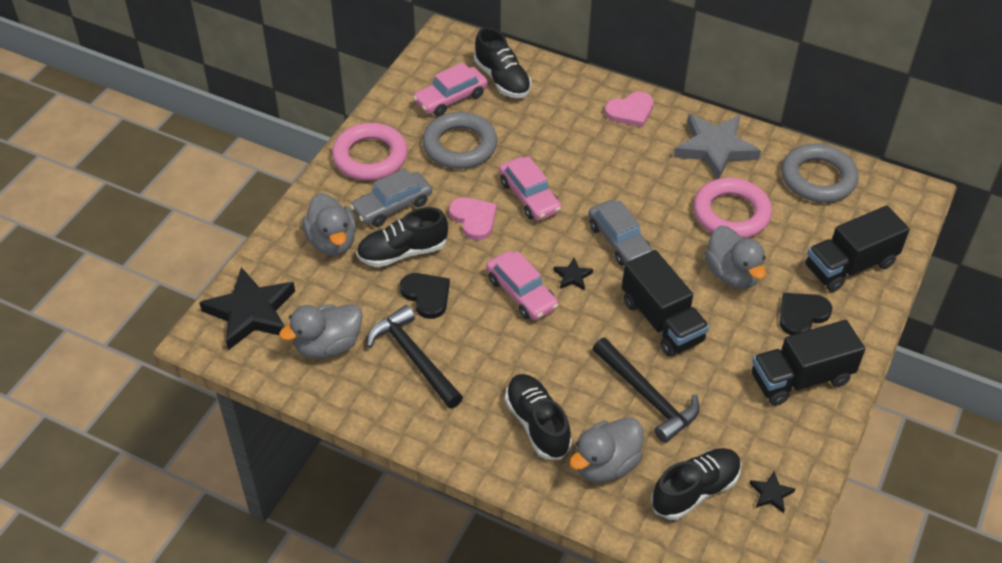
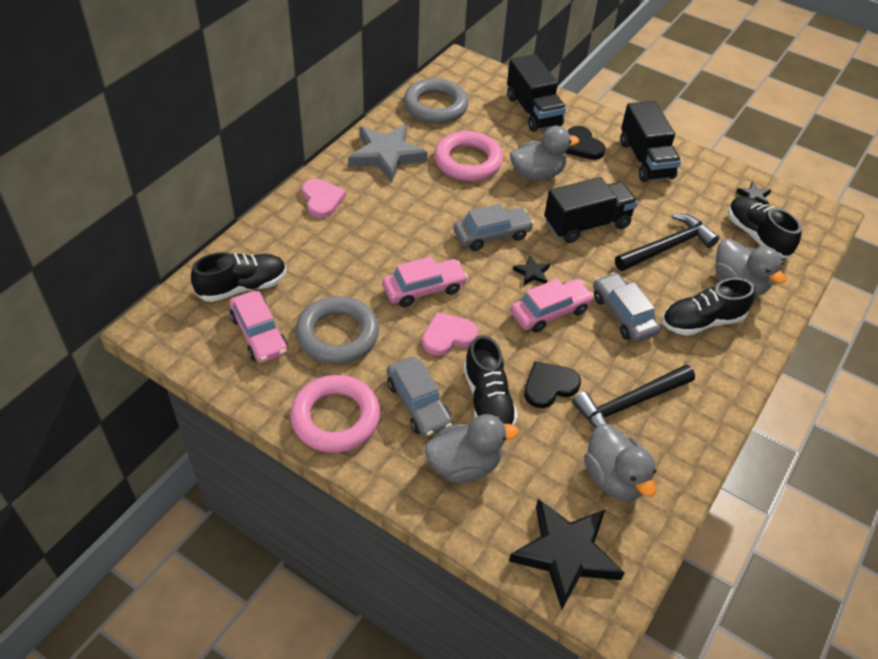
camera: 85 degrees left, 0 degrees up
(531, 354) = (623, 314): none -> grey car

